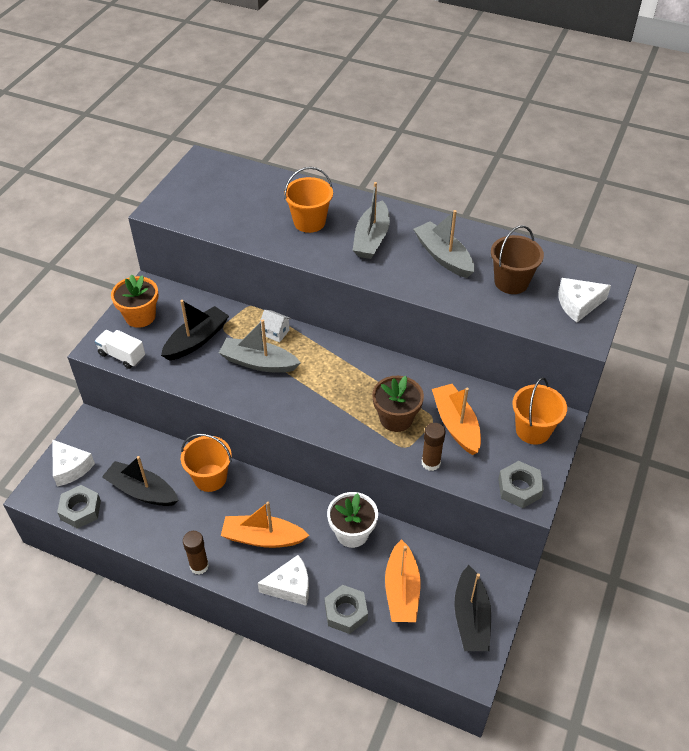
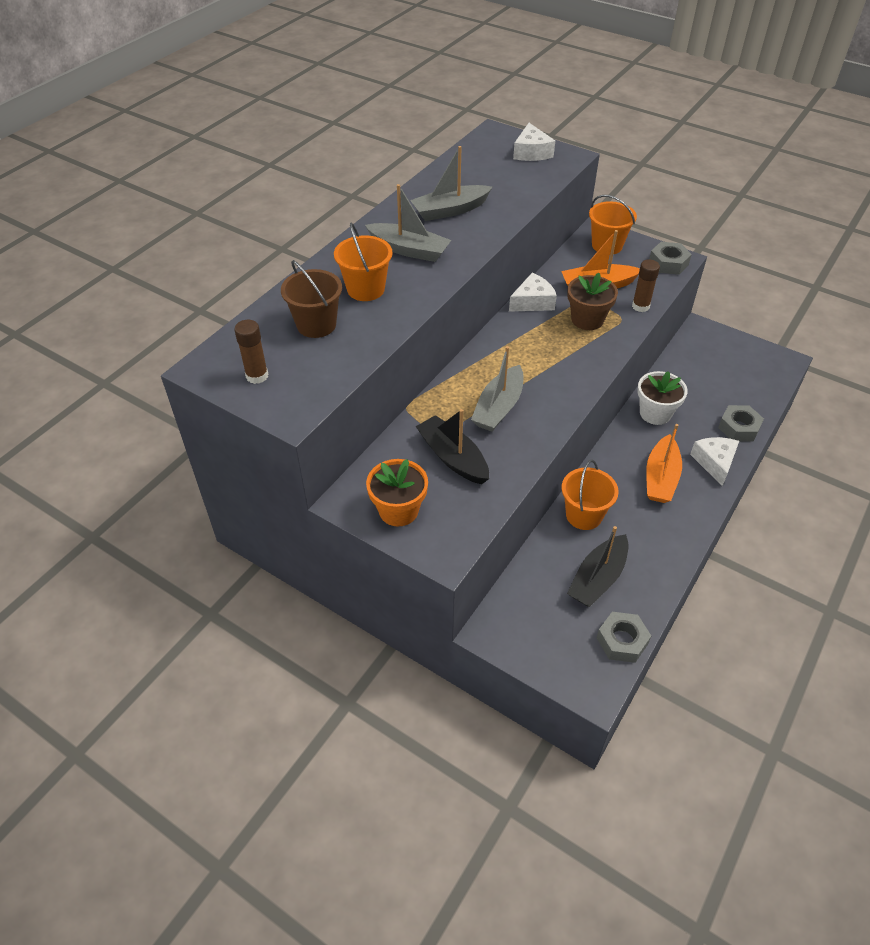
camera: 80 degrees left, 0 degrees up
(70, 467) = (558, 653): white cheese -> white cheese (533, 302)
(122, 356) = (465, 530): white truck -> none
(199, 566) = (694, 531): brown glue stick -> brown glue stick (257, 376)
(275, 332) = (455, 390): white house -> none
(401, 590) = (714, 390): orange boat -> none
(471, 617) = (737, 354): black boat -> none
(511, 282) = (495, 179): brown bucket -> brown bucket (316, 325)

